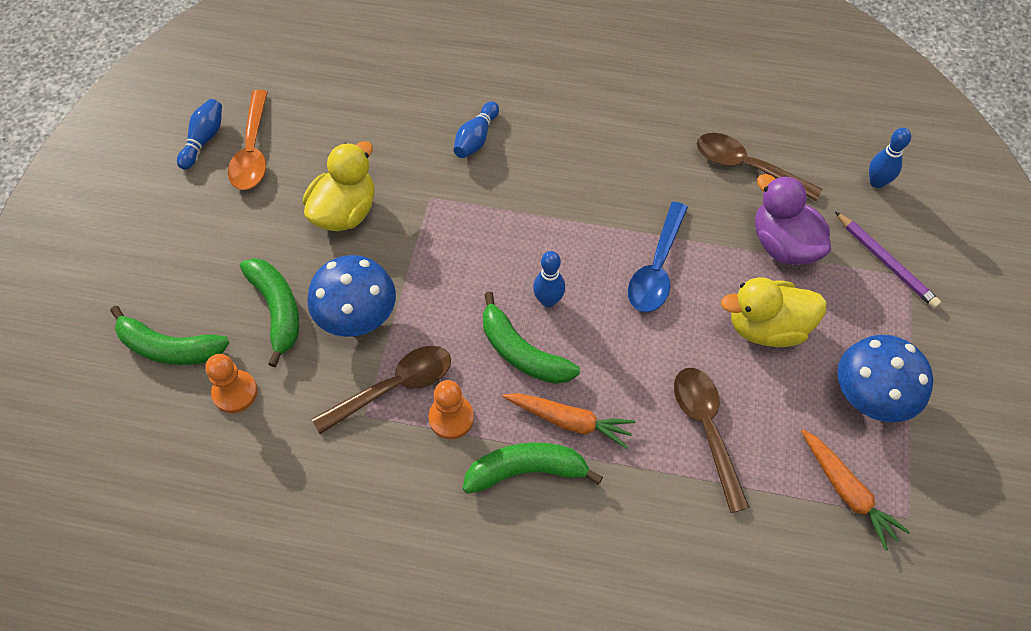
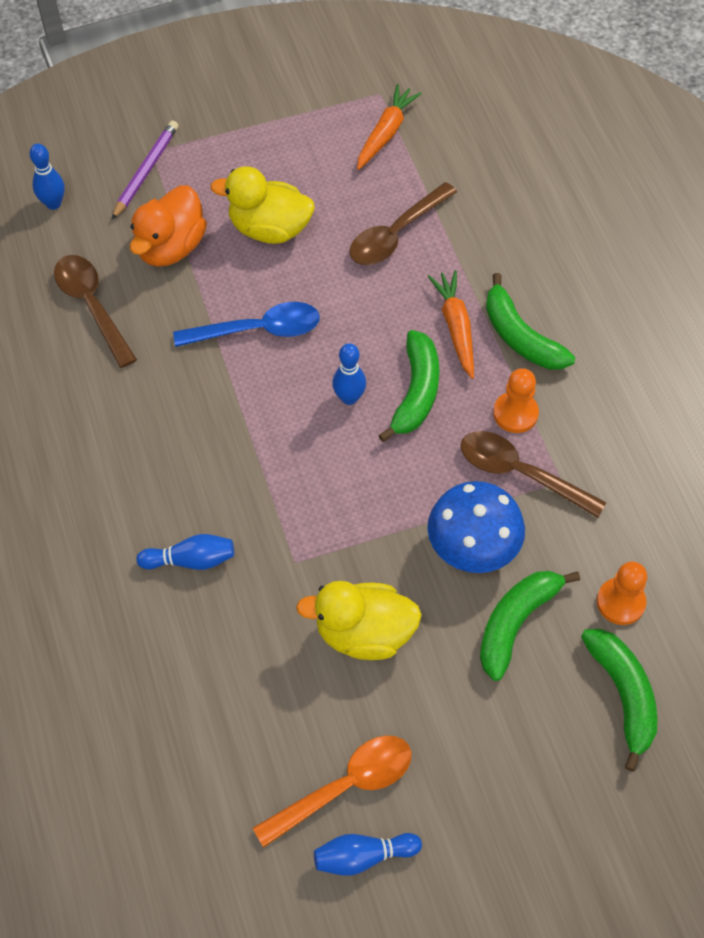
camera: 120 degrees left, 0 degrees up
(747, 167) = (92, 306): brown spoon -> brown spoon turned 150 degrees clockwise
(767, 327) = (269, 229): yellow duck -> yellow duck turned 135 degrees clockwise
(783, 244) = (171, 247): purple duck -> orange duck
(871, 396) = (290, 143): blue mushroom -> none

